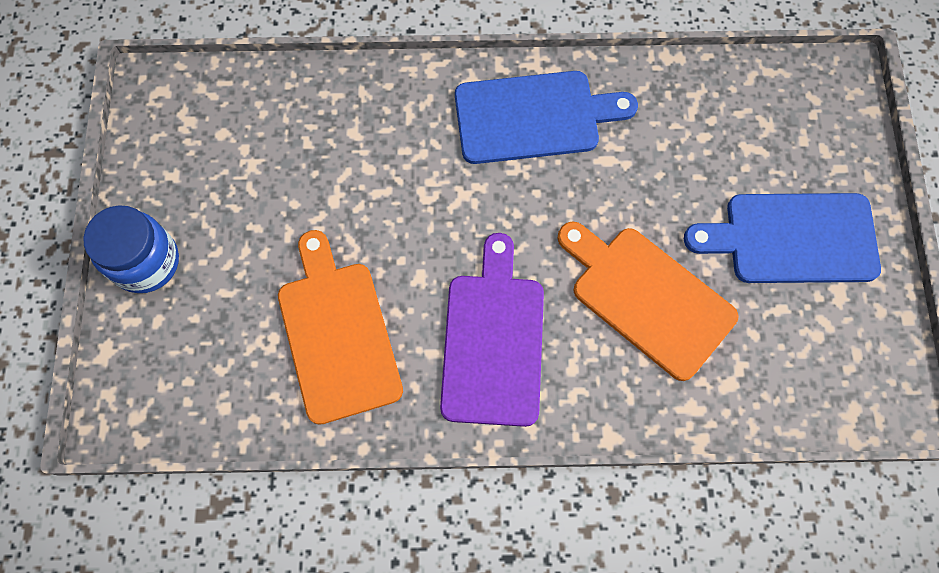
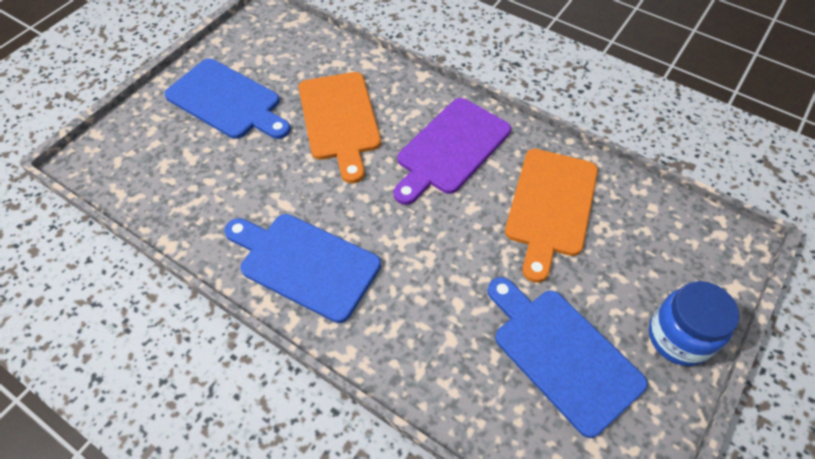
camera: 145 degrees left, 15 degrees down
(248, 180) = (562, 354): none -> blue cutting board

